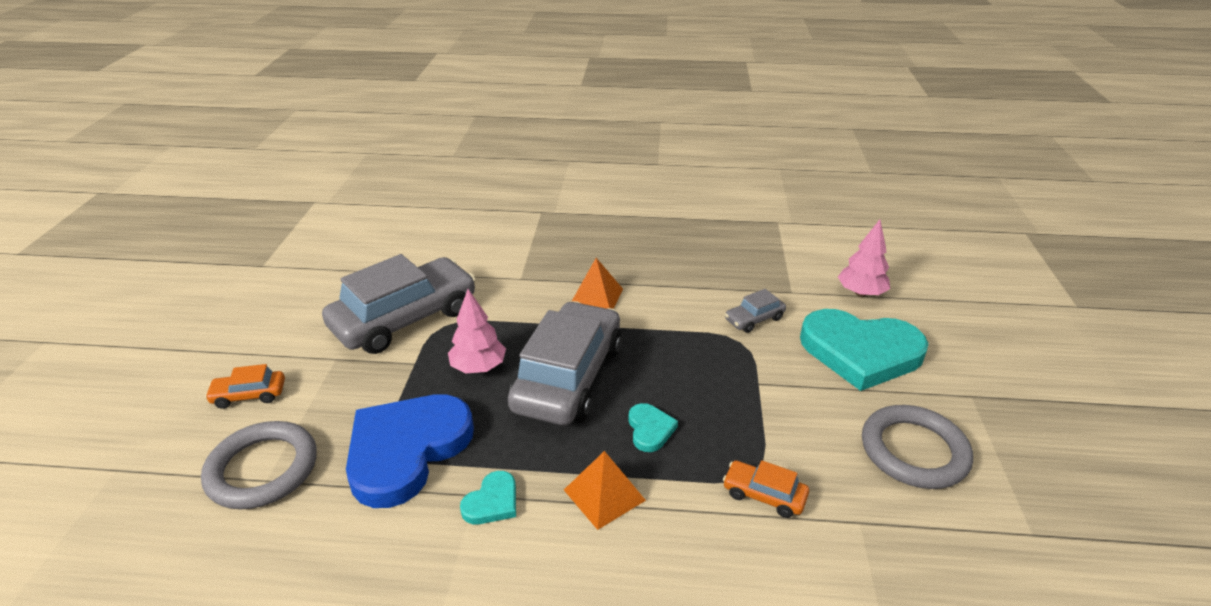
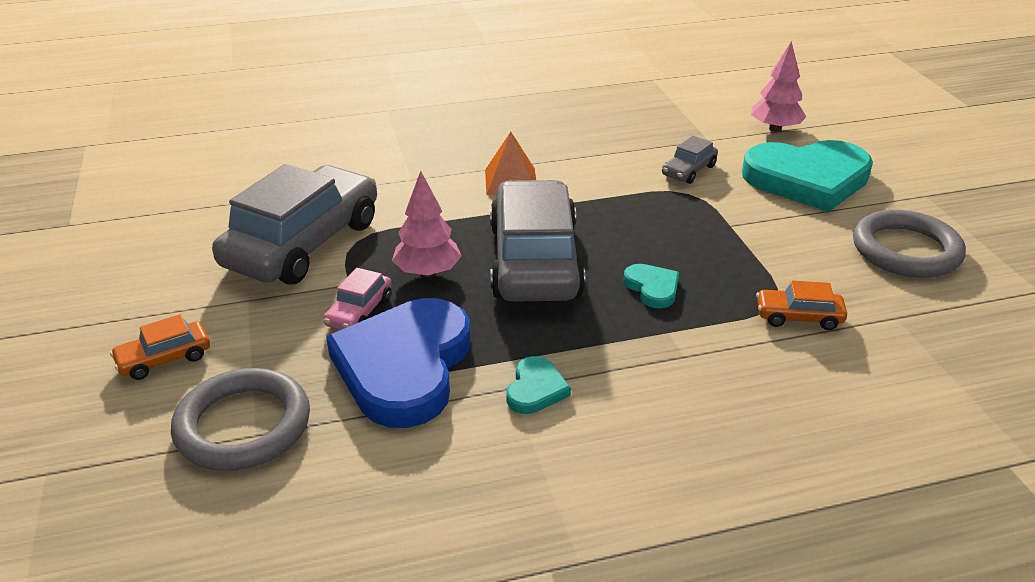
camera: 20 degrees left, 0 degrees up
(406, 390) = (359, 311): none -> pink car
(604, 495) = (646, 354): orange pyramid -> none

